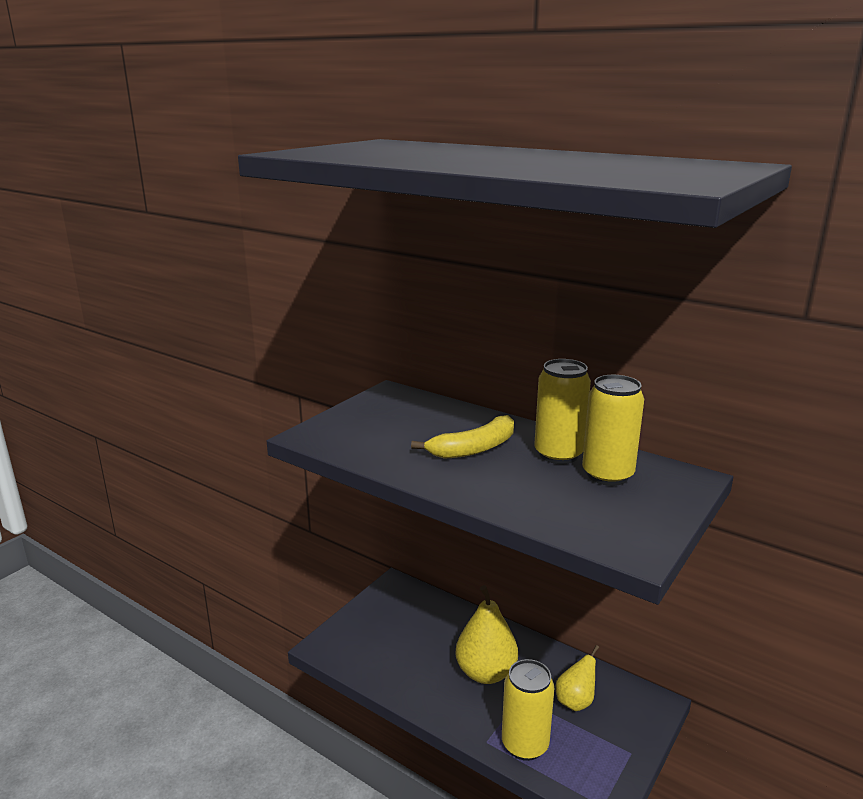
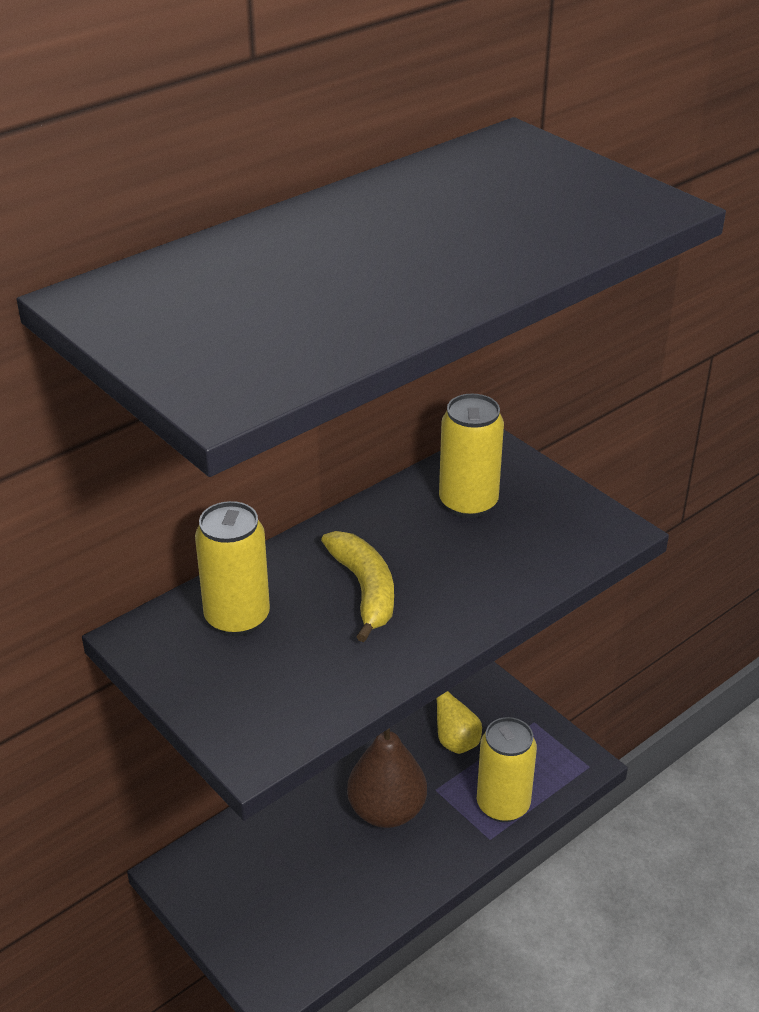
camera: 75 degrees left, 15 degrees up
(486, 672) = (386, 811): yellow pear -> brown pear
(558, 454) = (408, 525): yellow can -> yellow can (237, 618)

